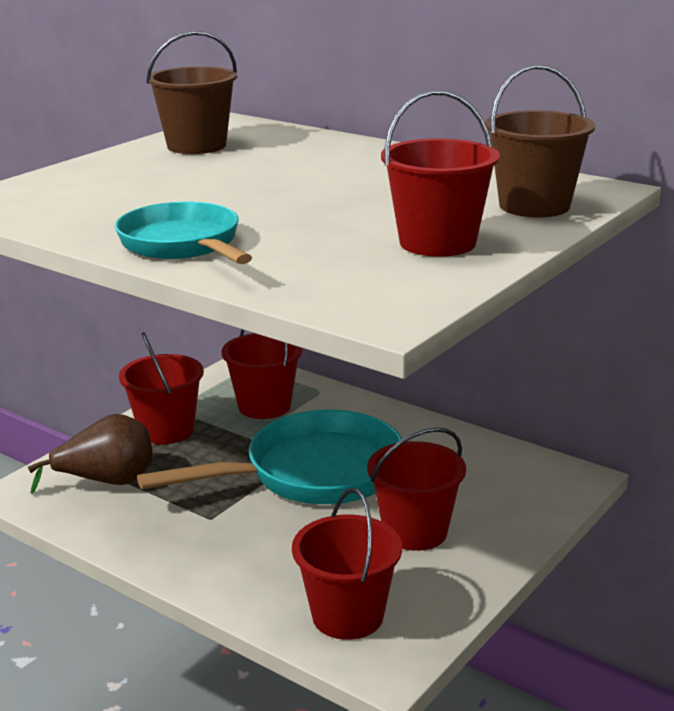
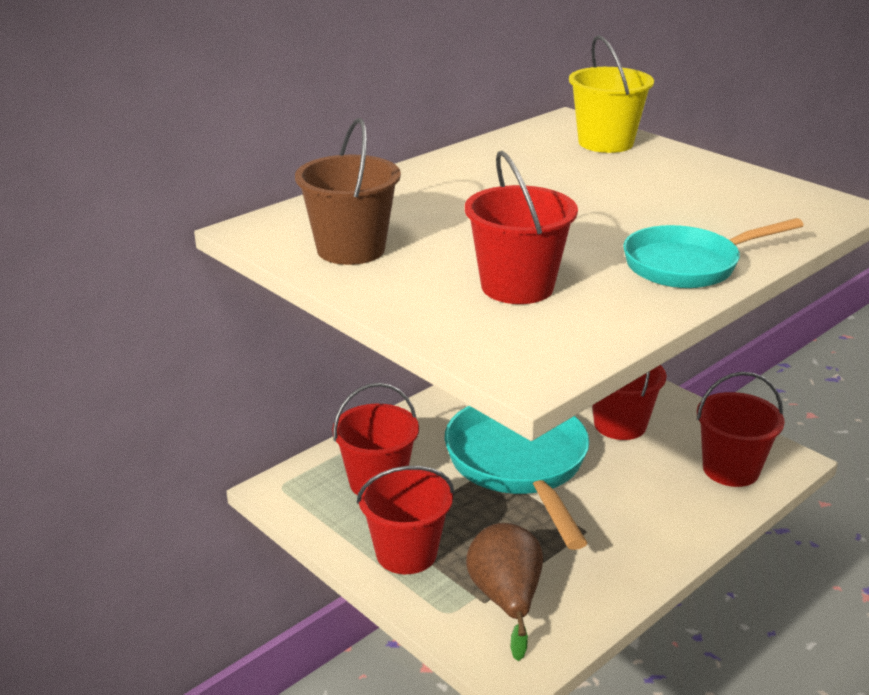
camera: 80 degrees left, 5 degrees up
(437, 243) = (688, 179): red bucket -> red bucket (517, 287)
(534, 206) = (605, 143): brown bucket -> yellow bucket

